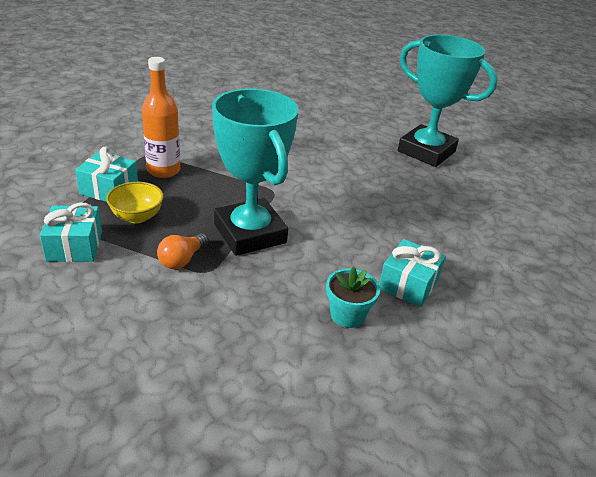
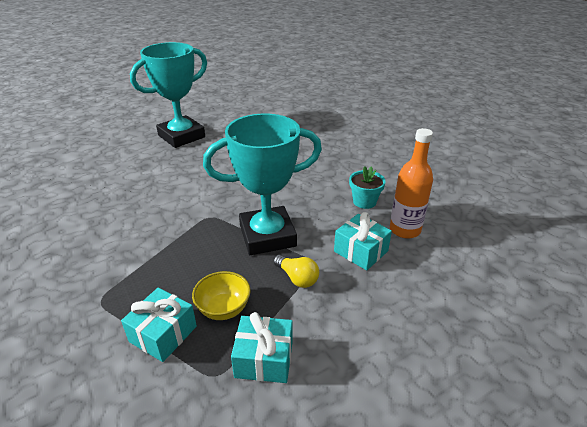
camera: 75 degrees left, 0 degrees up
(163, 170) = (142, 287): orange bottle -> orange bottle (405, 230)
(182, 260) = (297, 278): orange light bulb -> yellow light bulb
(408, 284) = (335, 173): turquoise gift -> turquoise gift (361, 251)

